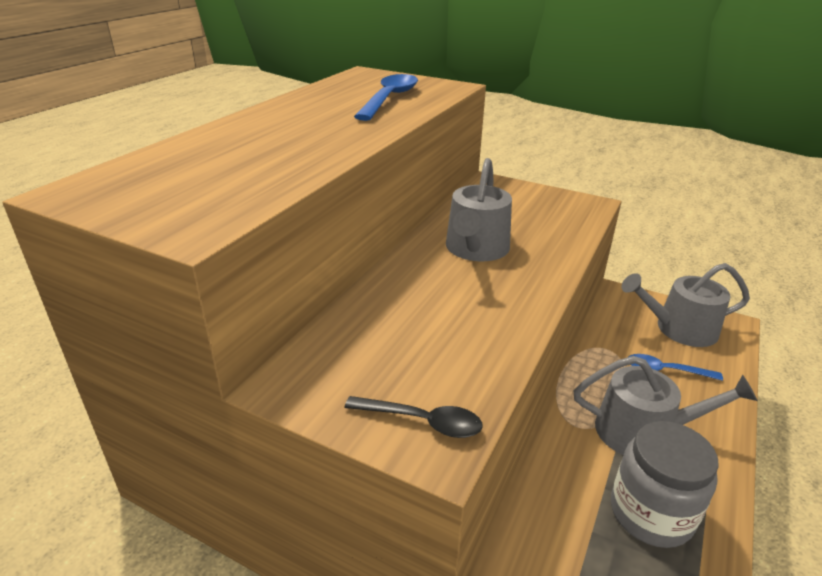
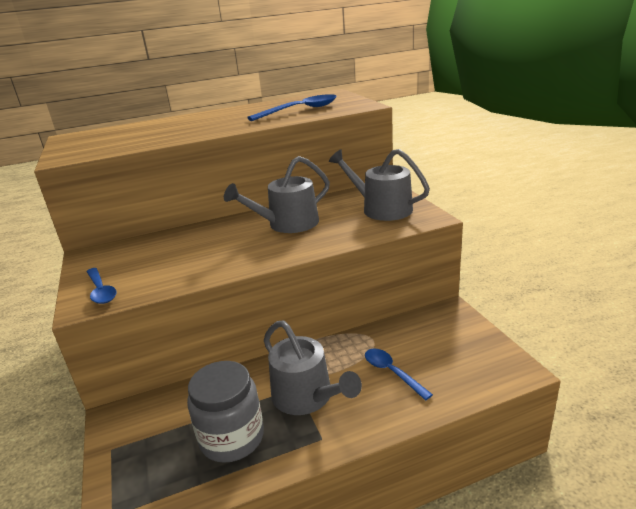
camera: 45 degrees right, 5 degrees down
(422, 421) = (101, 291): black spoon -> blue spoon
(679, 329) = (458, 353): grey watering can -> grey watering can (381, 209)

